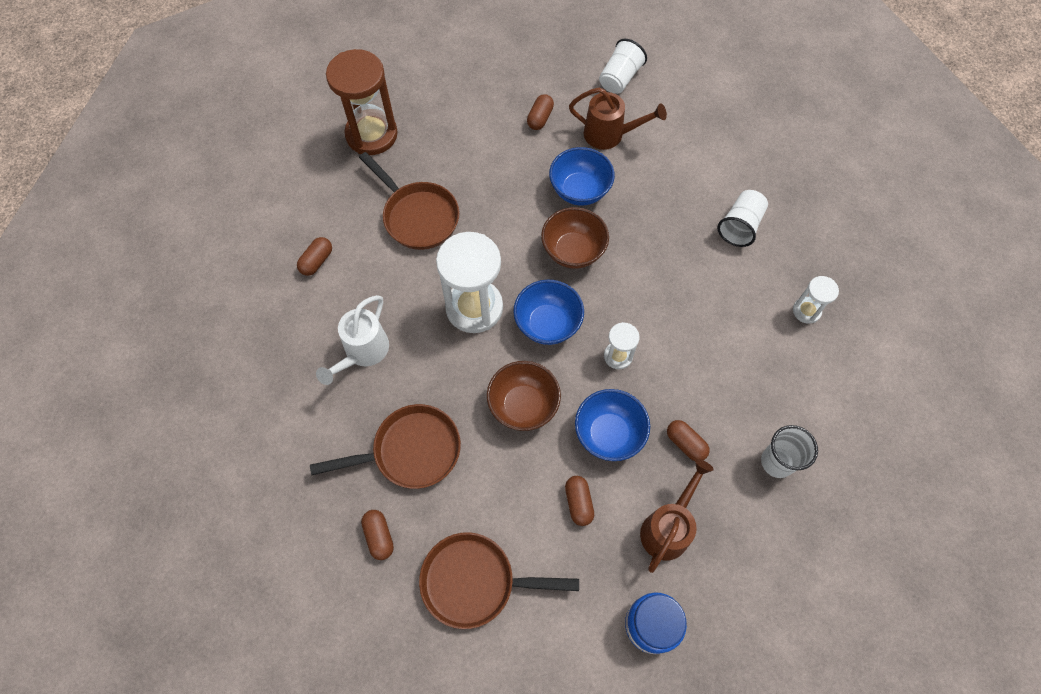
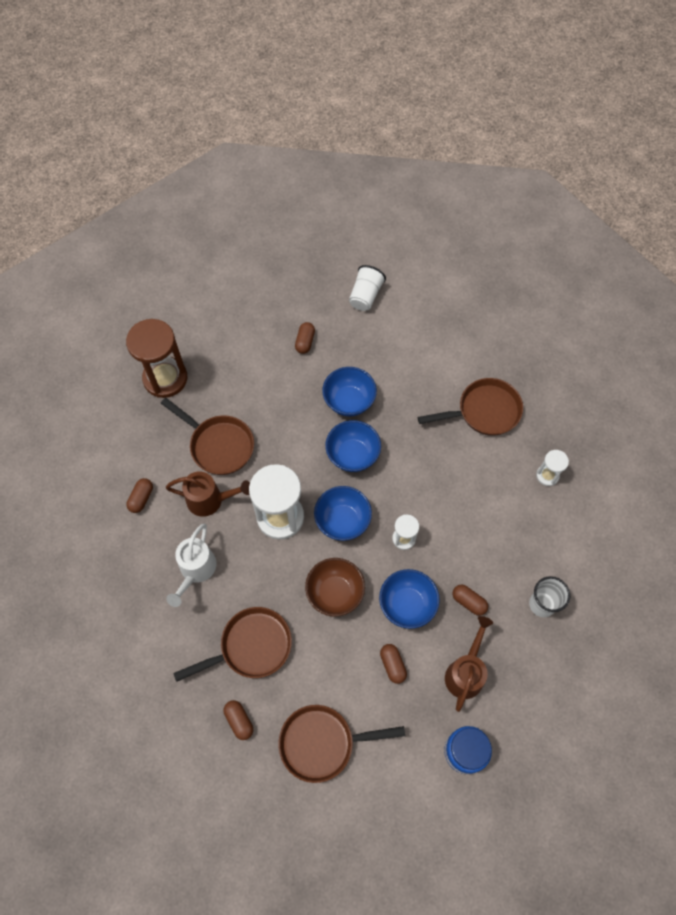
camera: 10 degrees left, 0 degrees up
(573, 251) = (352, 455): brown bowl -> blue bowl
(610, 135) = (366, 348): brown watering can -> brown watering can (210, 500)
(740, 226) = (484, 411): white cup -> brown pan

